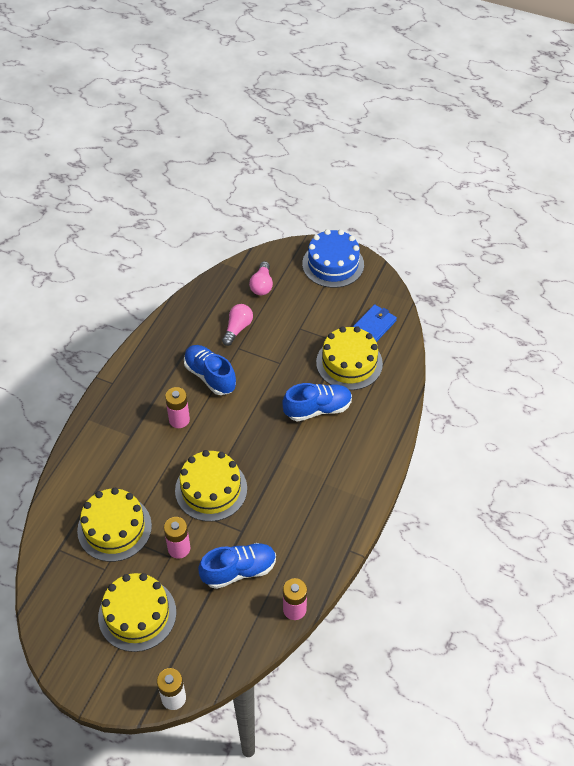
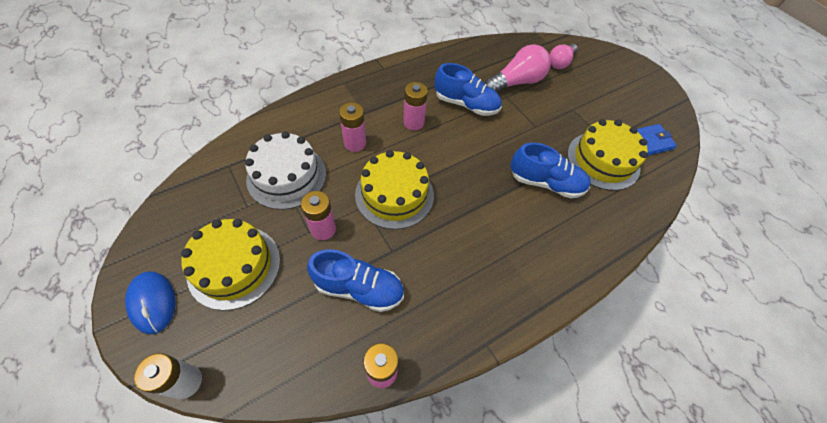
camera: 30 degrees right, 5 degrees up
(102, 673) = (152, 302): none -> blue mouse
(114, 528) = (286, 176): yellow cake -> white cake
(145, 467) = (355, 143): none -> pink battery
(210, 376) = (466, 104): blue shoe -> blue shoe turned 120 degrees clockwise
(237, 328) = (516, 82): pink light bulb -> pink light bulb, size x1.53
(333, 264) = (635, 77): blue cake -> none

